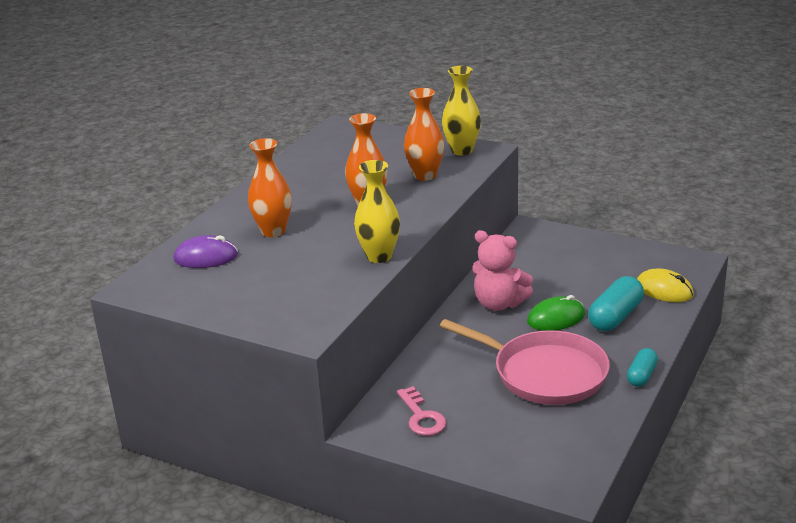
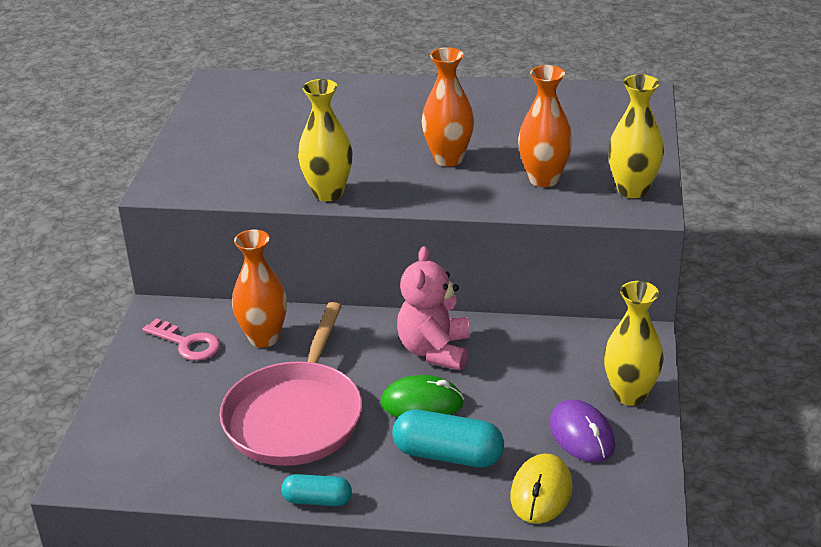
camera: 70 degrees right, 5 degrees up
(206, 257) = (288, 99): purple mouse -> purple mouse (582, 435)
(273, 231) = (357, 120): orange vase -> orange vase (264, 338)
(421, 417) = (187, 343): pink key -> pink key turned 105 degrees counterclockwise
(556, 318) = (422, 403): green mouse -> green mouse turned 45 degrees counterclockwise
(584, 243) = (630, 395): none -> yellow vase

